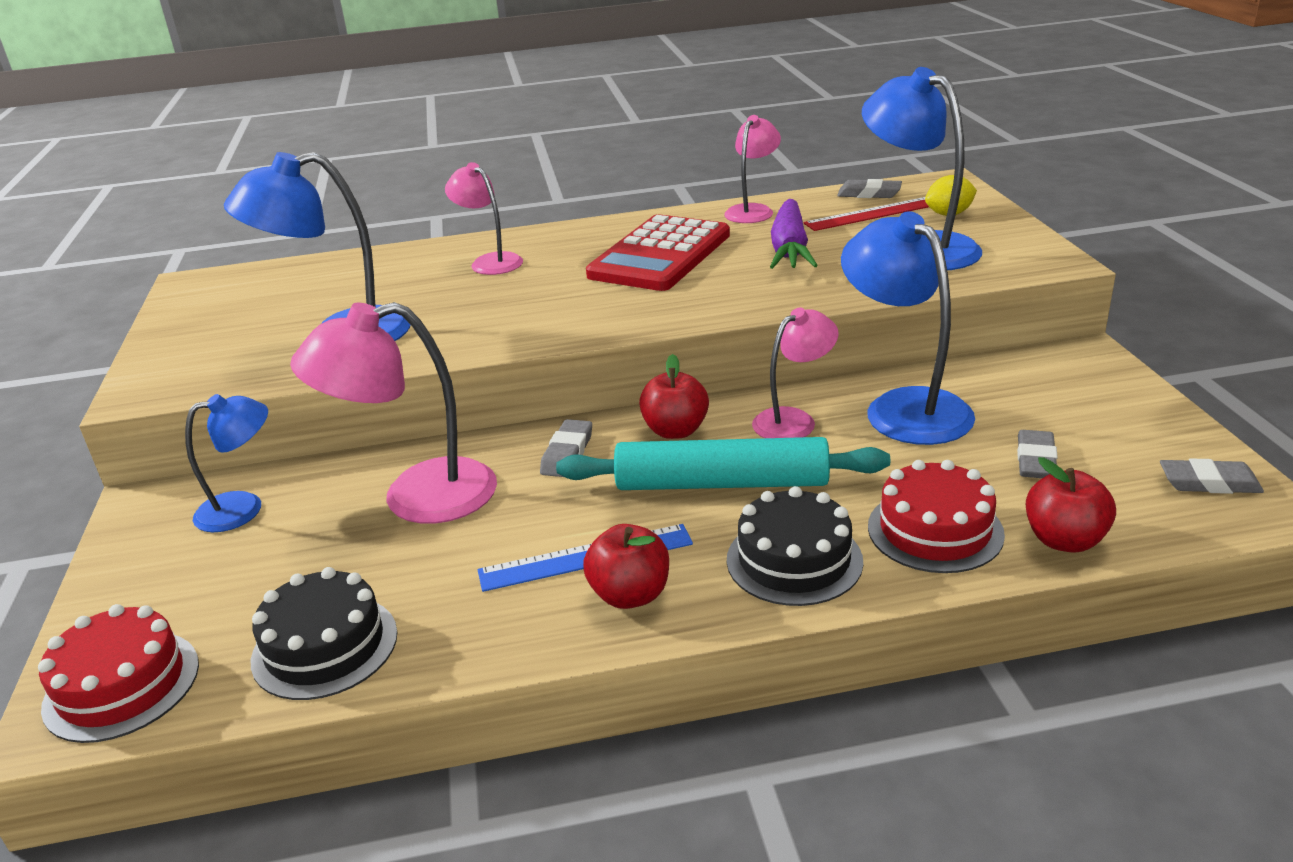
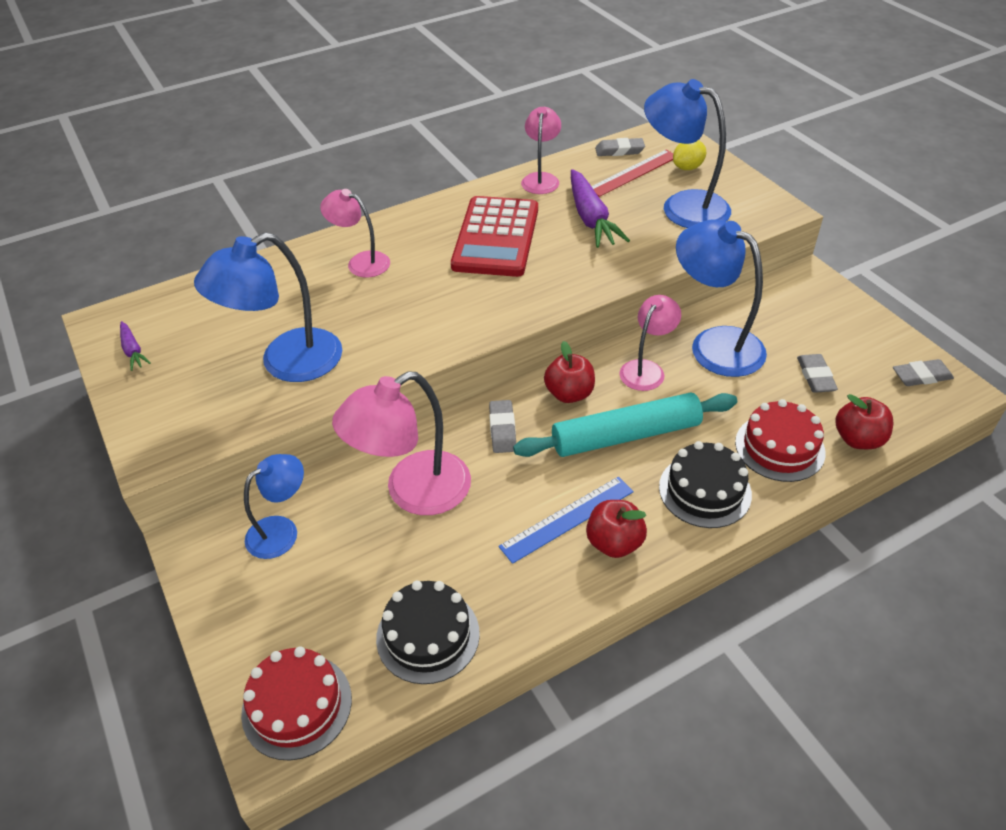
camera: 20 degrees left, 15 degrees up
(198, 307) = (133, 350): none -> purple carrot

